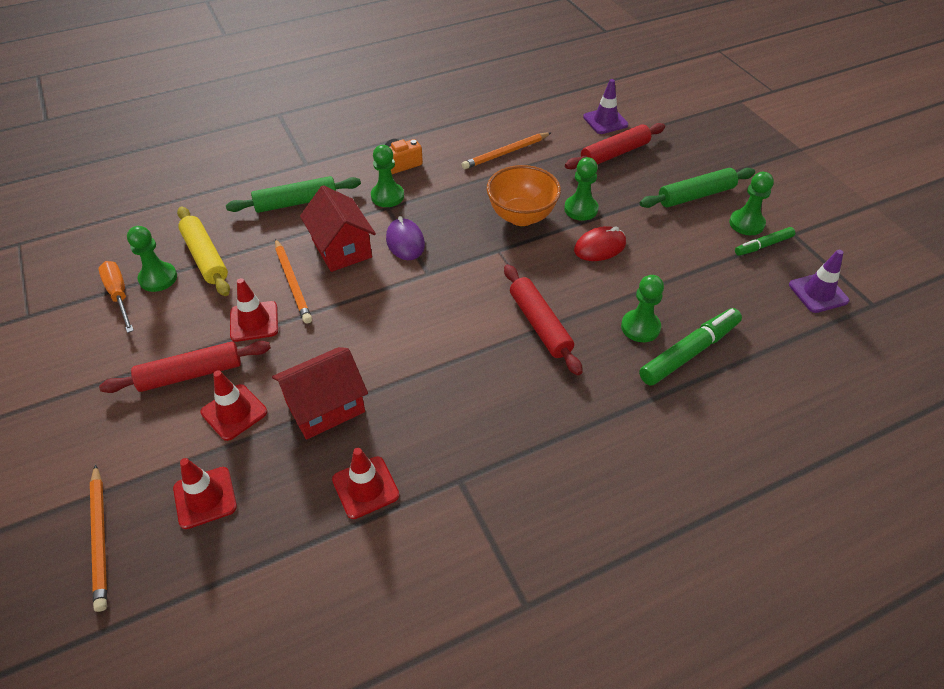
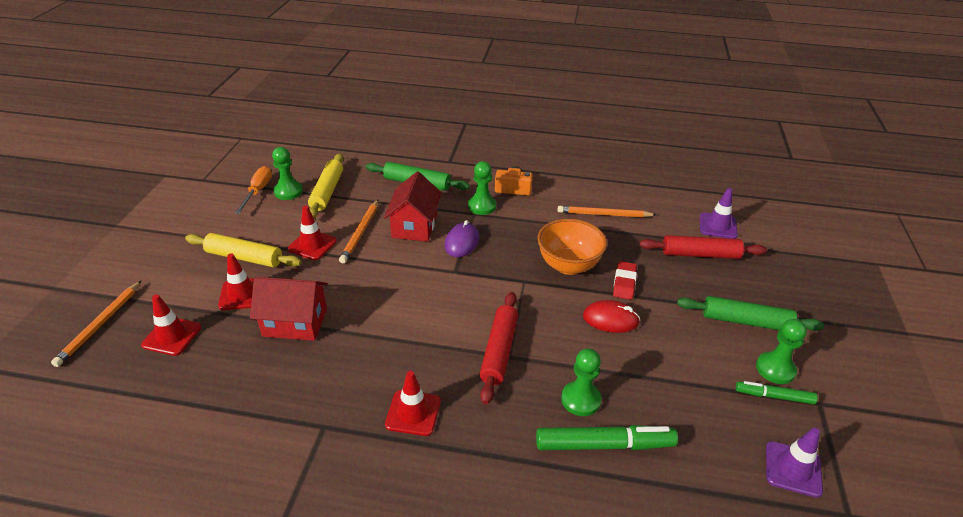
camera: 35 degrees right, 10 degrees down
(191, 374) = (244, 257): red rolling pin -> yellow rolling pin
(365, 487) = (262, 390): red traffic cone -> red traffic cone (413, 413)
(581, 209) = (624, 283): green pawn -> red eraser

